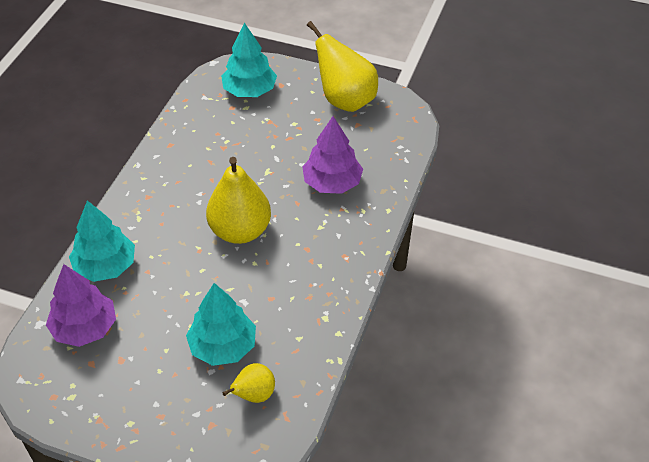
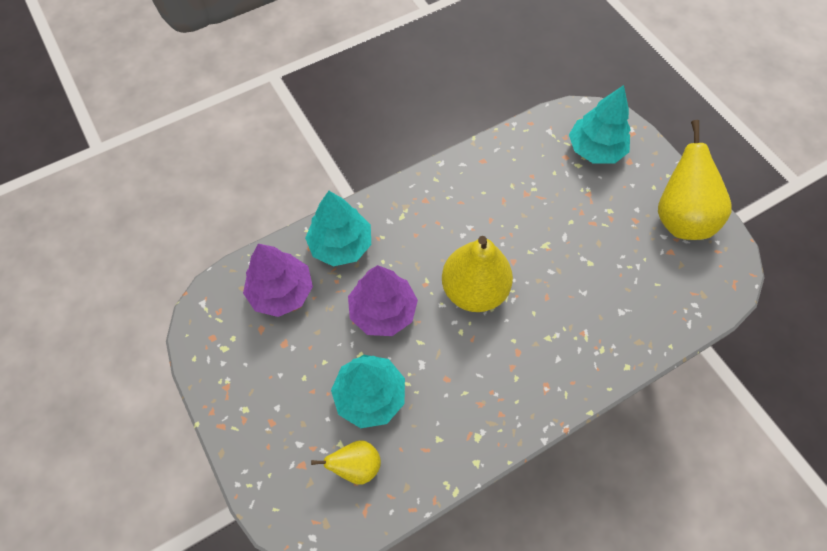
camera: 40 degrees right, 15 degrees up
(332, 183) = (596, 299): purple tree -> purple tree (383, 311)

